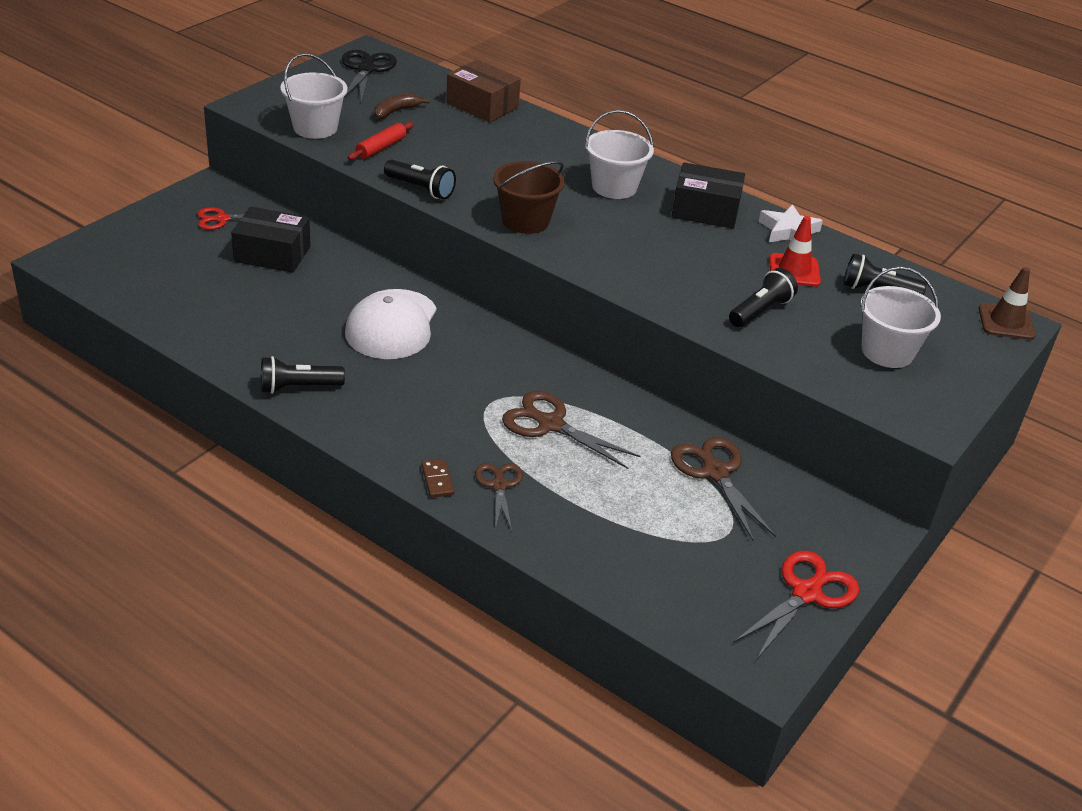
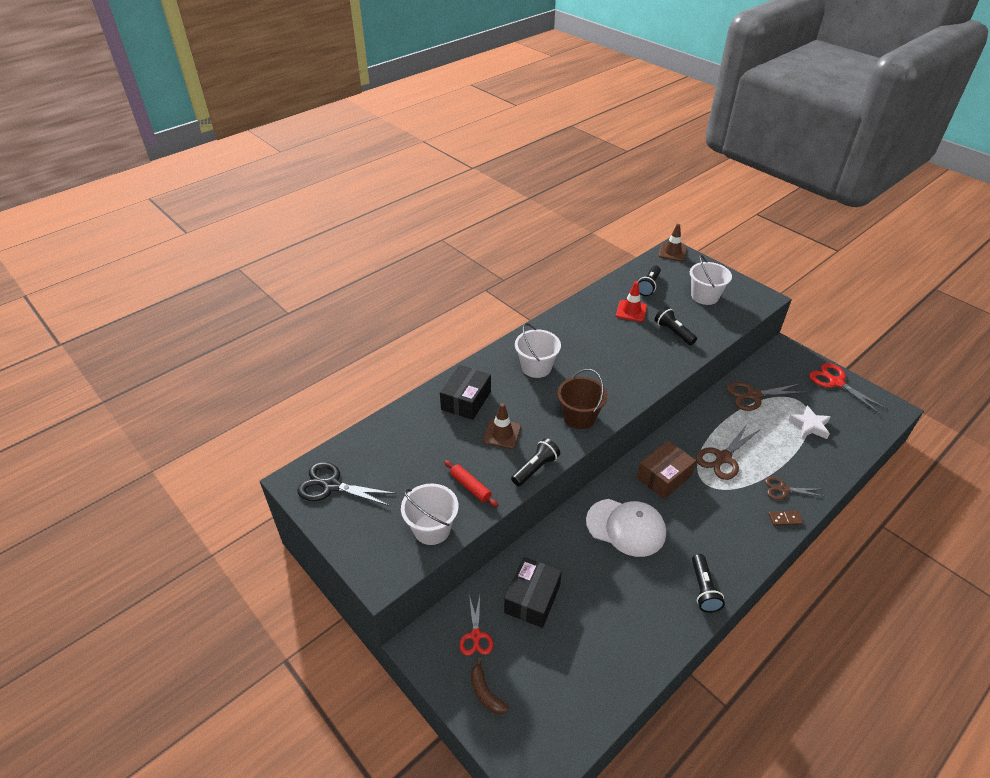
camera: 75 degrees left, 5 degrees up
(396, 111) = (411, 472): brown banana -> brown banana (485, 692)
(474, 165) = (502, 434): none -> brown traffic cone
(482, 105) = (410, 418): brown box -> brown box (664, 476)
(705, 210) = (566, 332): black box -> black box (466, 400)
(788, 231) = (589, 304): white star -> white star (809, 426)

